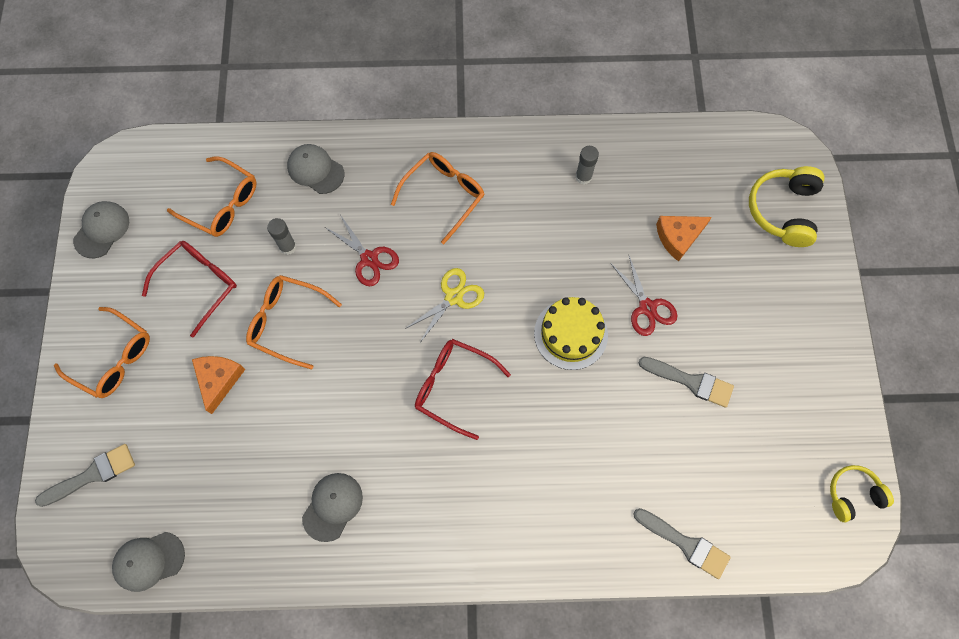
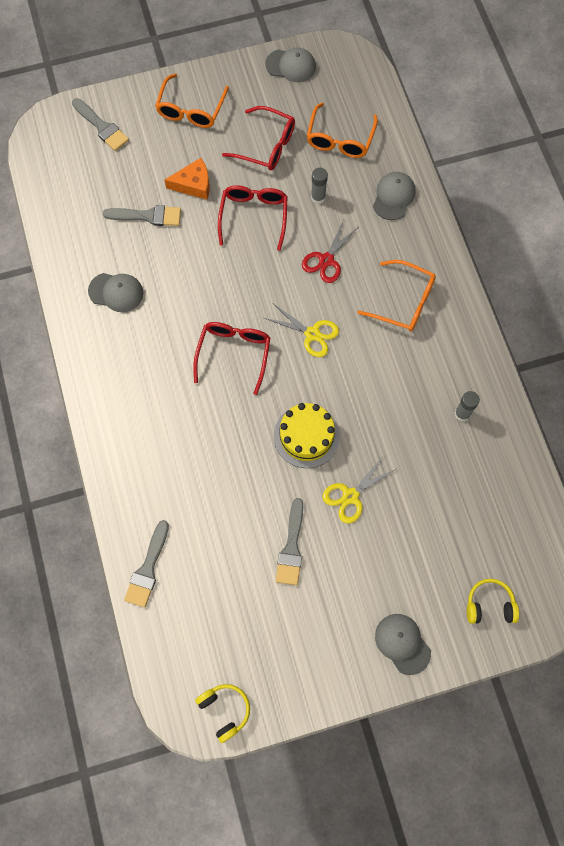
camera: 75 degrees right, 0 degrees up
(148, 561) = (49, 183): grey cap -> grey cap (402, 643)
(242, 445) = (147, 216): none -> grey brush
(287, 322) = (254, 216): orange glasses -> red glasses
(647, 308) = (350, 496): red scissors -> yellow scissors
(678, 237) = (429, 510): orange cheese -> none
(783, 211) = (489, 605): yellow headphones -> yellow headphones, size x0.64

